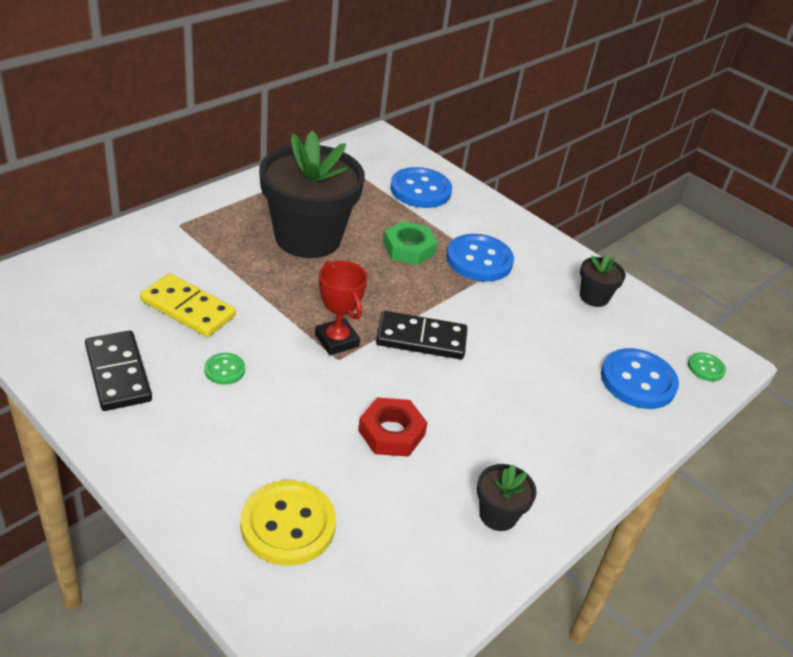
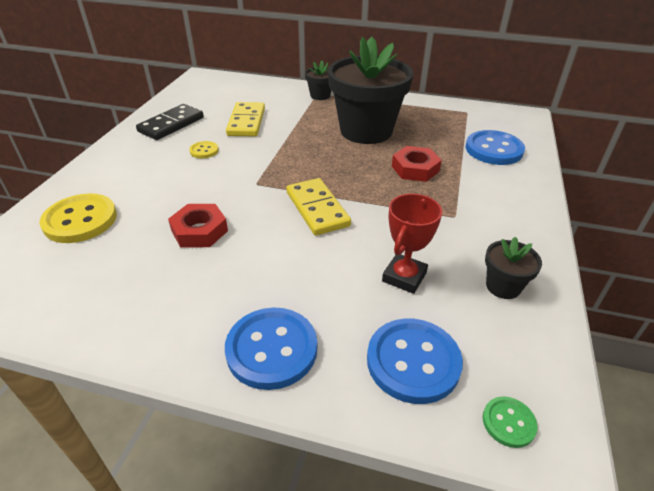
camera: 65 degrees right, 0 degrees up
(224, 370) = (204, 151): green button -> yellow button
(337, 340) = (274, 176): red trophy -> red trophy (404, 277)
(409, 248) = (415, 169): green nut -> red nut
(421, 338) = (317, 209): black domino -> yellow domino
(479, 260) = (452, 203): blue button -> blue button (272, 349)
(498, 515) = (144, 317): black flower pot -> black flower pot (320, 95)

